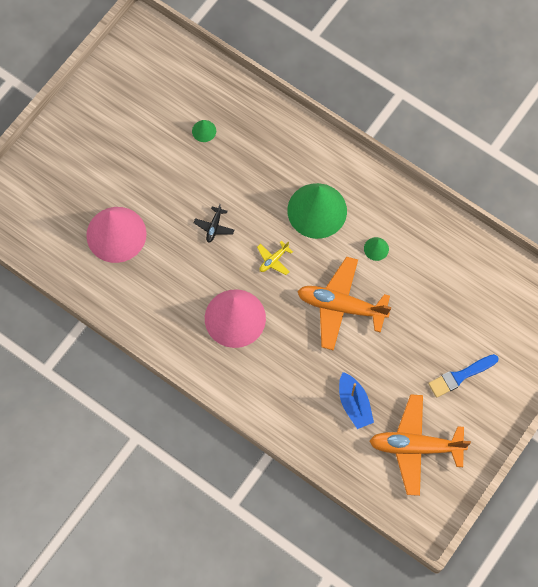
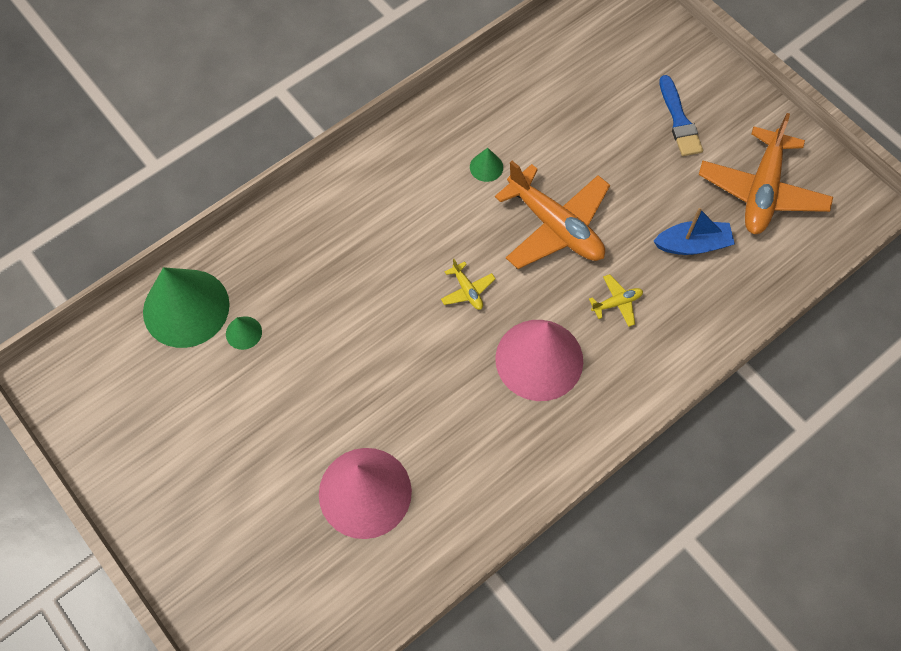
camera: 75 degrees left, 5 degrees down
(214, 227) = (395, 354): black plane -> none
(292, 360) = (617, 303): none -> yellow plane
(317, 210) = (412, 221): green cone -> green cone (186, 308)
(341, 306) = (555, 226): orange plane -> orange plane turned 75 degrees counterclockwise

